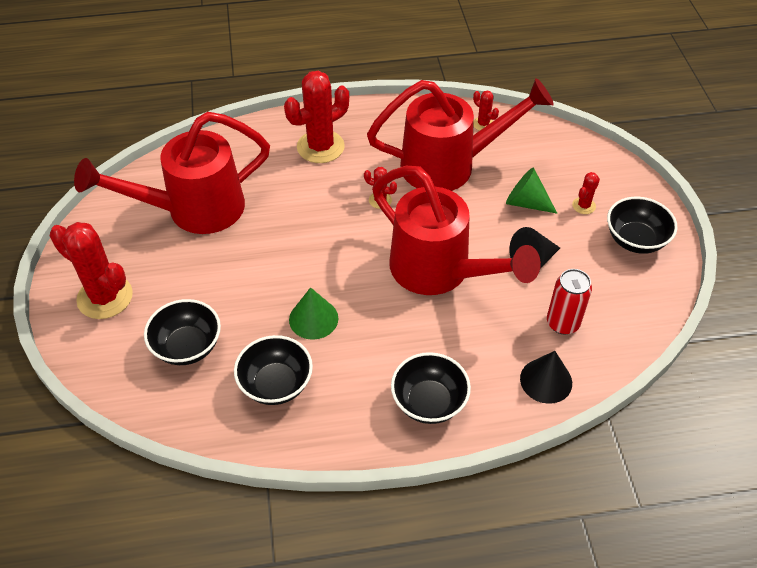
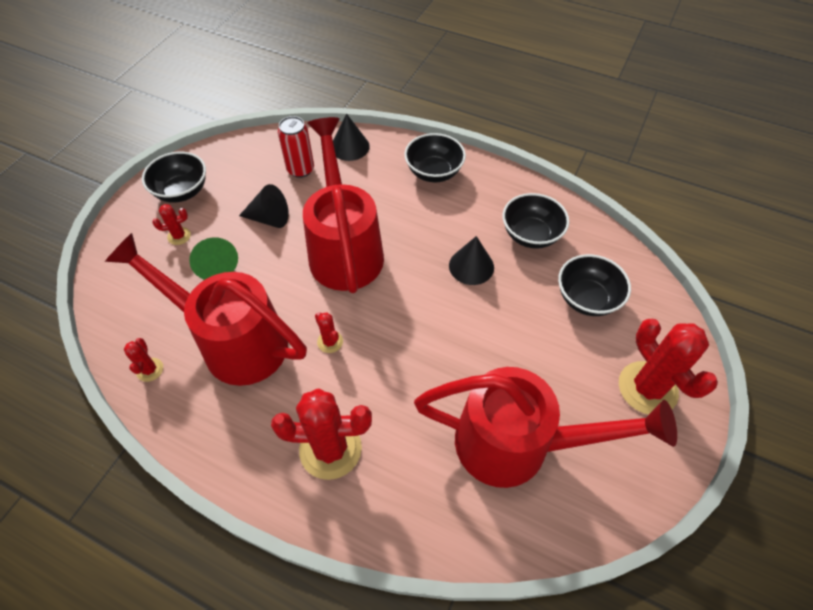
camera: 145 degrees left, 5 degrees up
(313, 319) = (471, 266): green cone -> black cone

